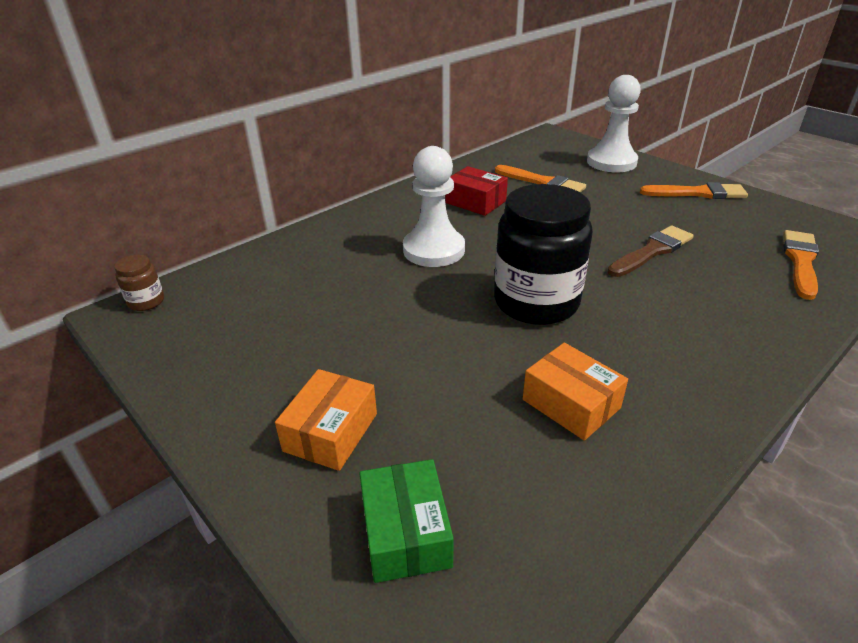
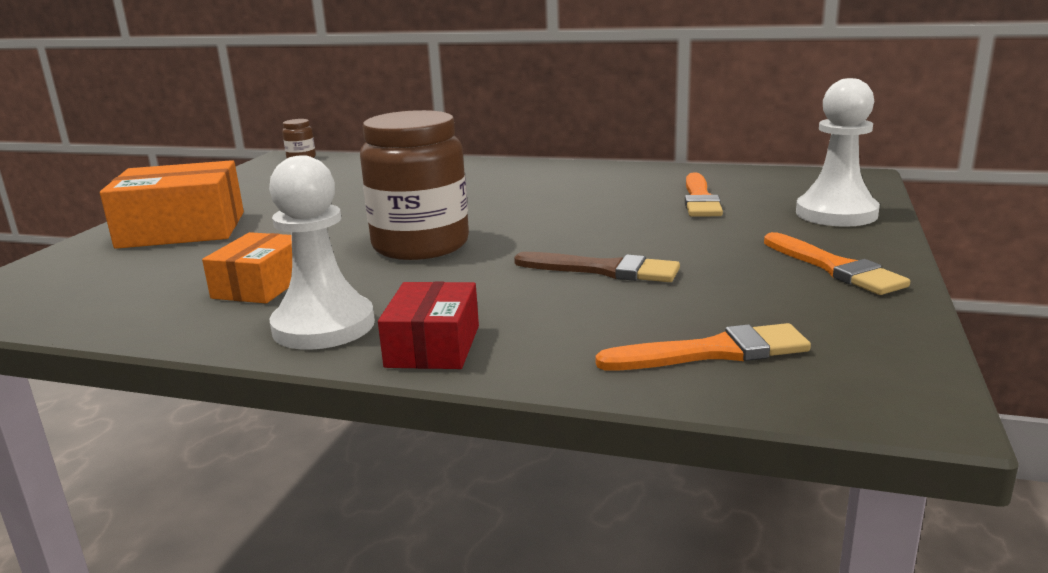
camera: 60 degrees right, 15 degrees down
(331, 432) = (182, 230): orange box -> orange box, size x1.65
(406, 533) = (85, 269): green box -> none
(434, 250) = (473, 197): white pawn -> white pawn (323, 326)
(475, 202) = (598, 188): red box -> red box (433, 346)
(536, 302) = (420, 245): black jar -> brown jar

